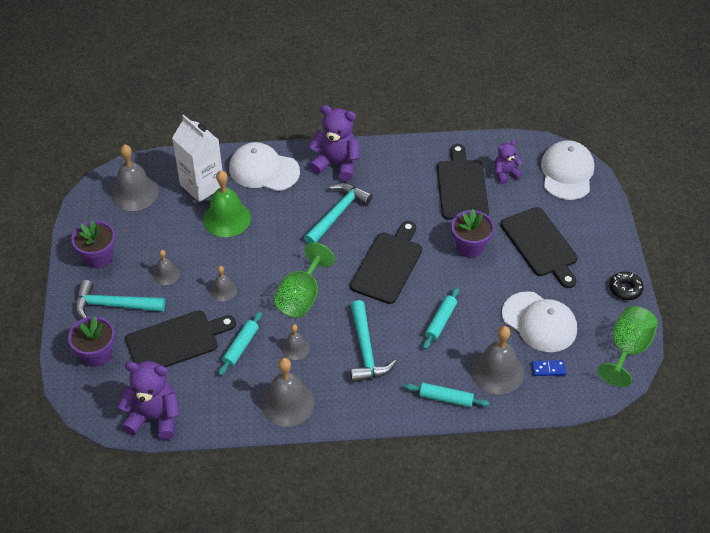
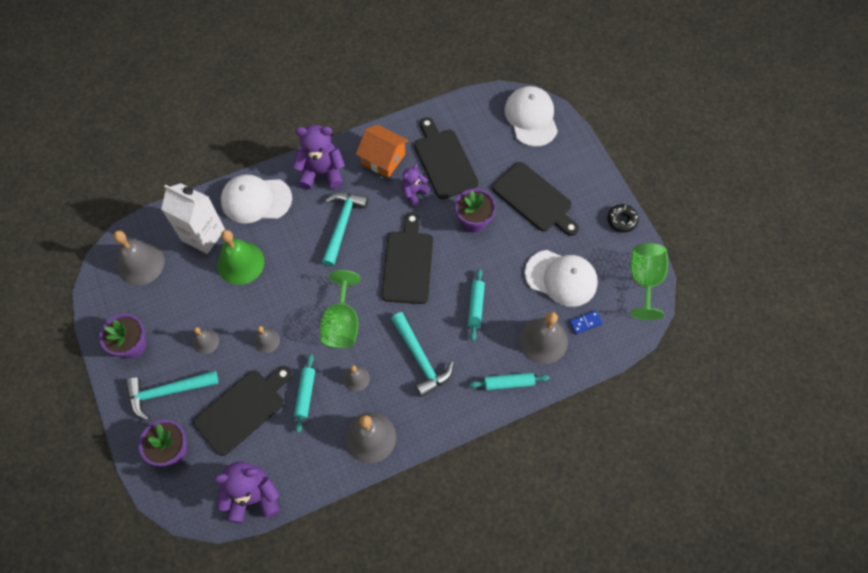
camera: 20 degrees left, 15 degrees up
(401, 169) = (383, 159): none -> orange house
(505, 174) = (478, 135): purple teddy bear -> purple teddy bear (414, 192)

